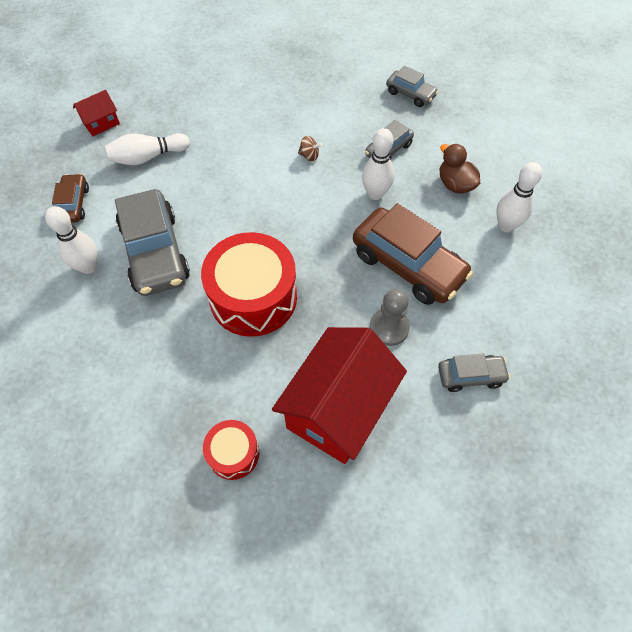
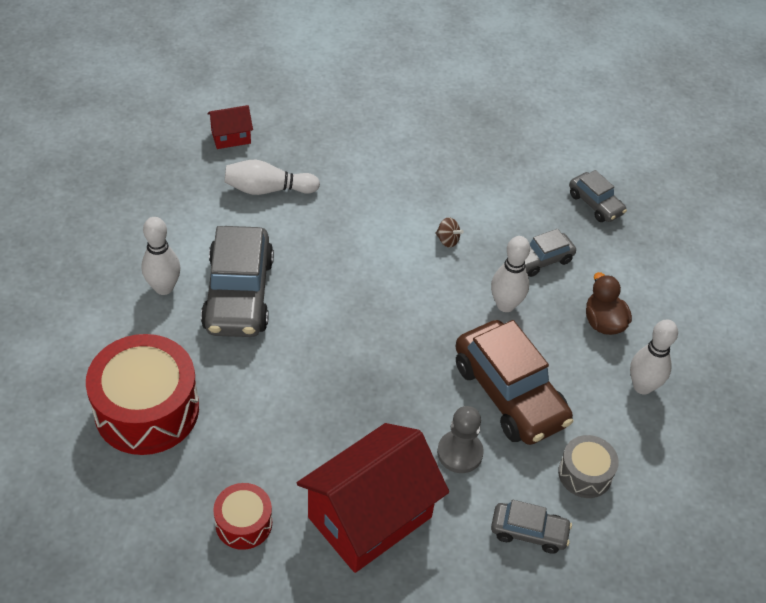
camera: 15 degrees right, 10 degrees down
(74, 204) = (171, 217): brown car -> none
(253, 297) = (325, 373): red drum -> red drum (147, 410)
(493, 311) = (585, 474): none -> grey drum

